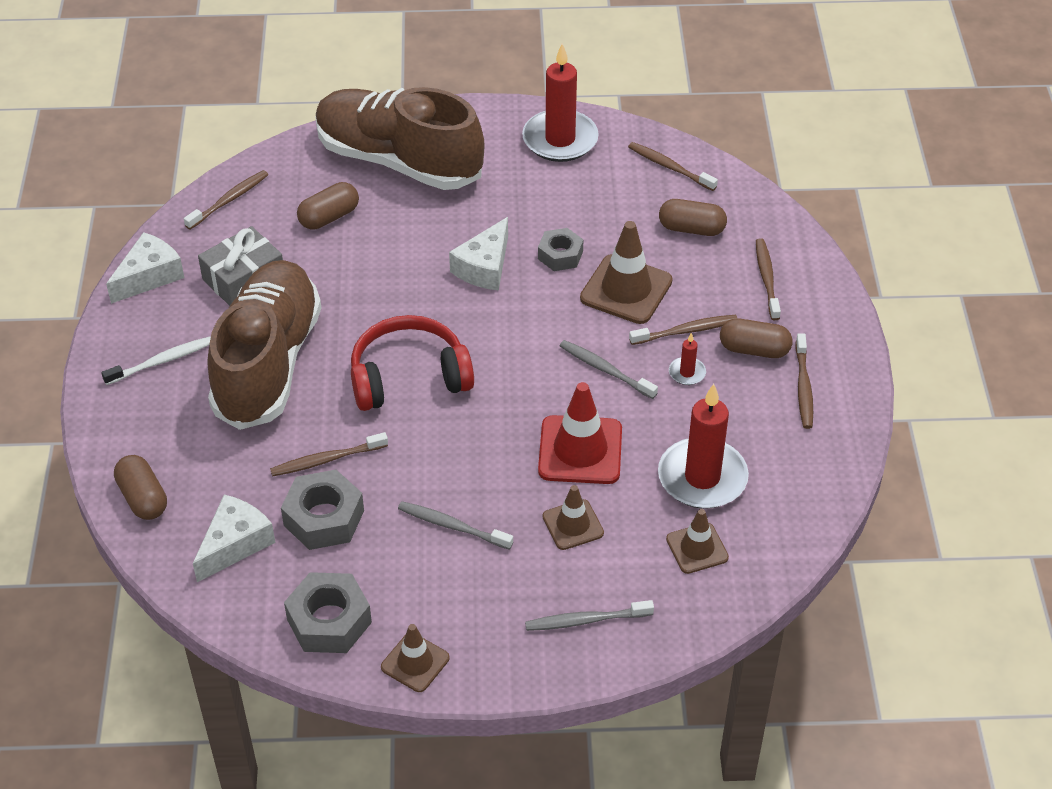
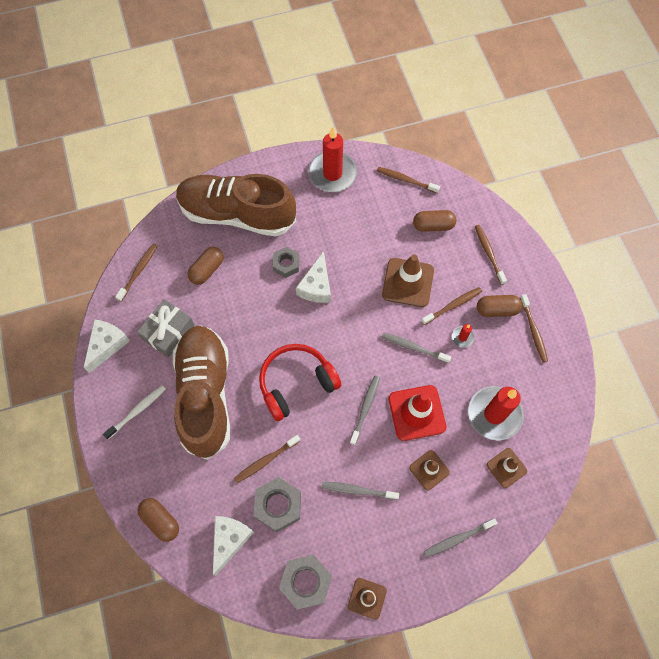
camera: 15 degrees left, 20 degrees up
(502, 429) = (365, 409): none -> grey toothbrush
(560, 255) = (360, 265): grey nut -> grey nut (286, 264)

